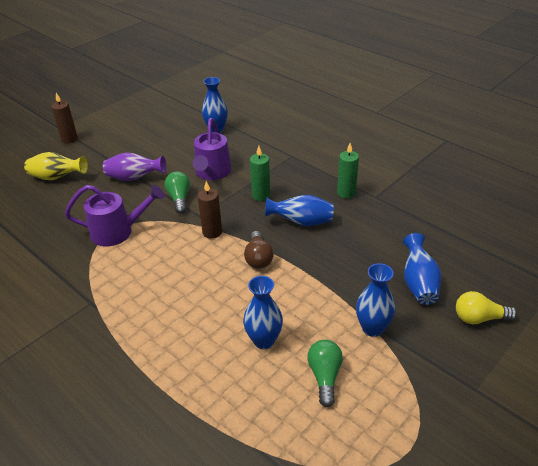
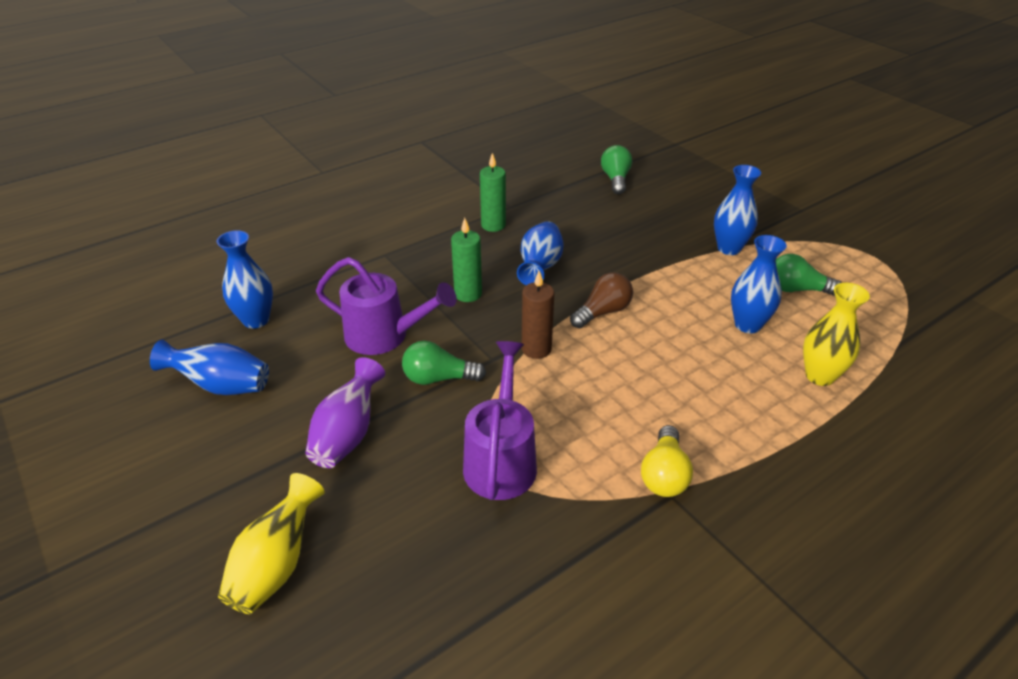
camera: 80 degrees left, 0 degrees up
(69, 139) = (124, 547): brown candle -> none
(208, 385) = (819, 376): none -> yellow vase
(258, 258) = (602, 312): brown light bulb -> brown light bulb turned 45 degrees counterclockwise
(418, 283) = (665, 209): blue vase -> blue vase (221, 386)
(453, 248) = (615, 179): none -> green light bulb
(479, 318) = (716, 188): yellow light bulb -> yellow light bulb (664, 474)

